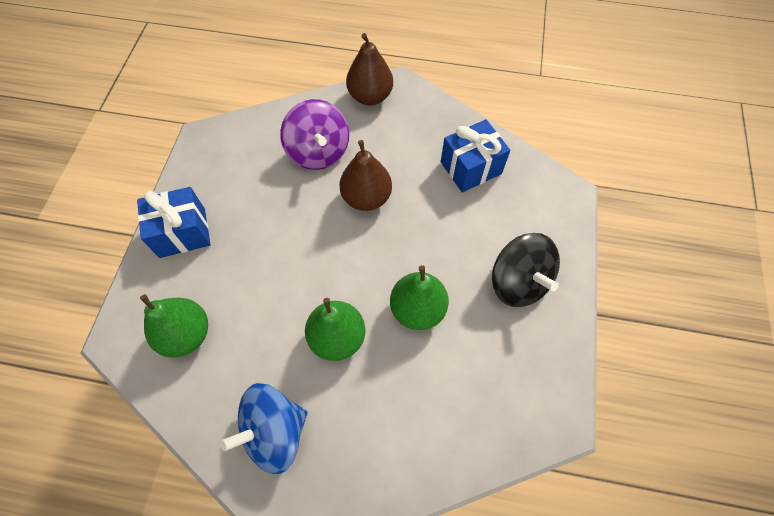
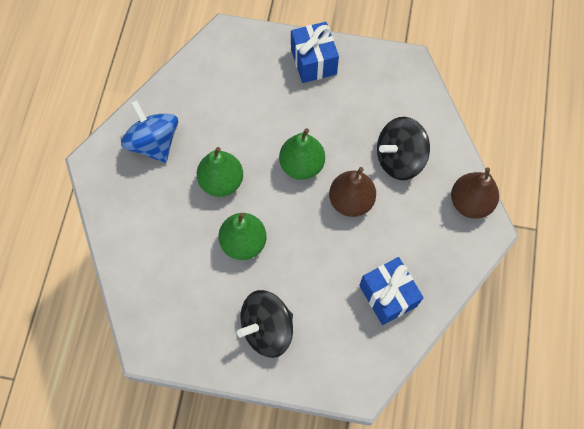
camera: 90 degrees right, 5 degrees up
(186, 334) = (227, 77): green pear -> green pear (302, 165)
(318, 152) = (399, 158): purple spinning top -> black spinning top

